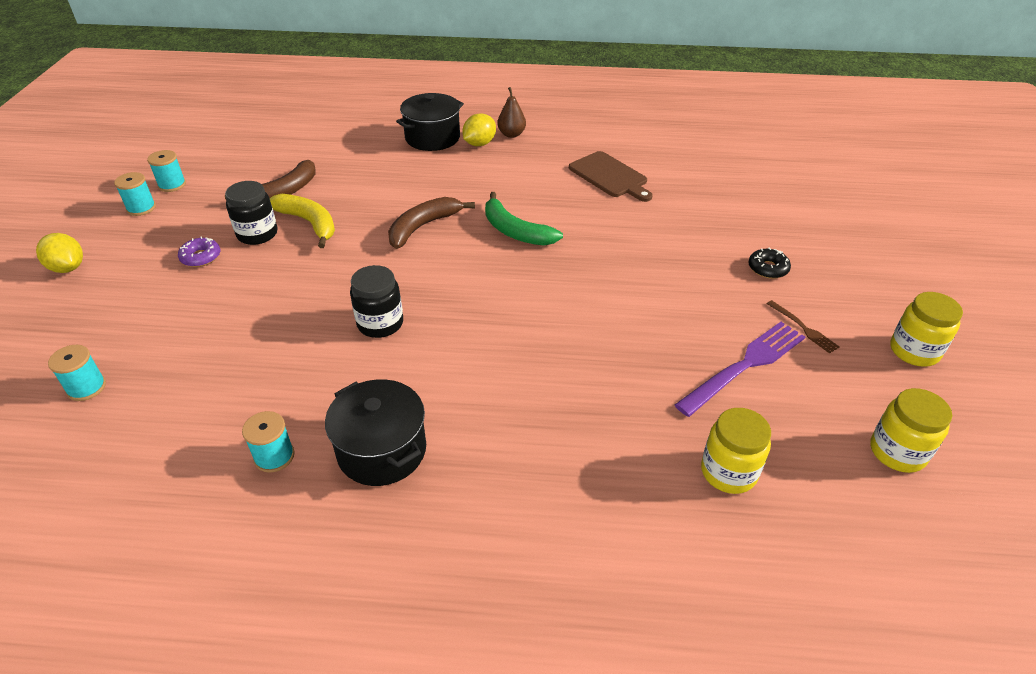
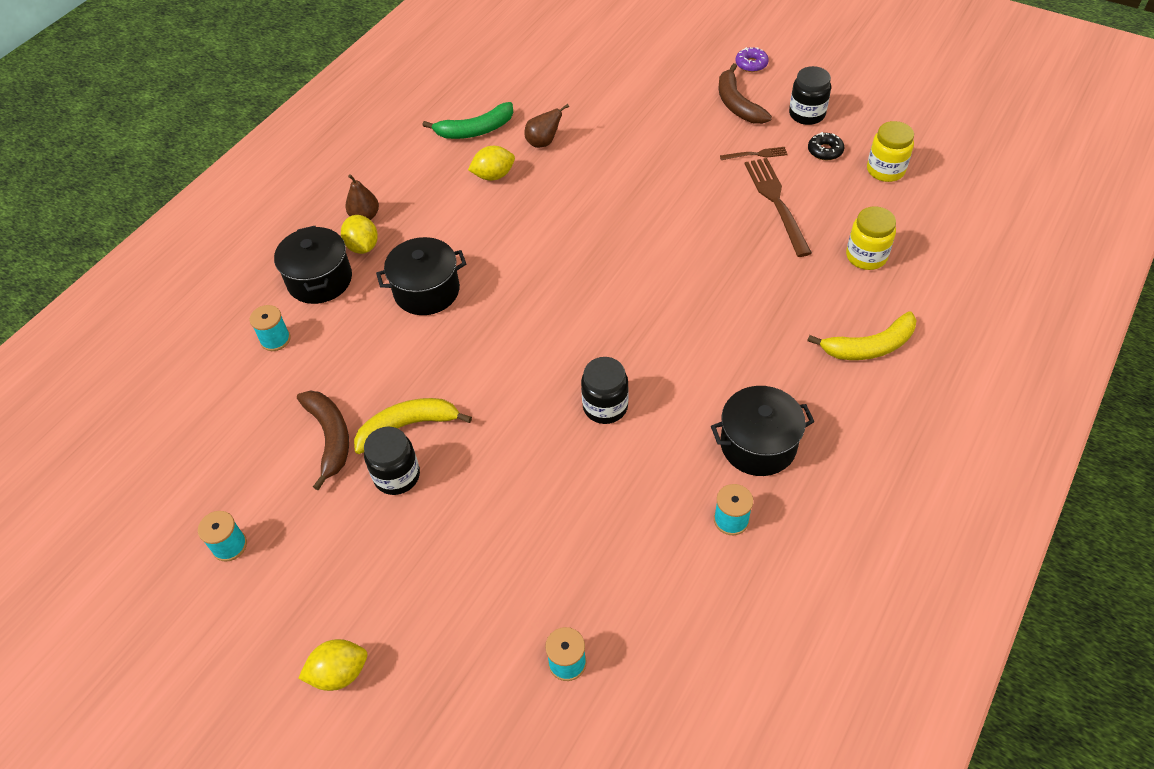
camera: 60 degrees left, 10 degrees up
(141, 208) = (260, 584): turquoise spool -> turquoise spool (275, 339)
(201, 257) = (406, 535): purple donut -> purple donut (751, 64)
(423, 227) = (479, 335): brown banana -> brown banana (737, 104)
(454, 186) = (427, 291): none -> black pot
(515, 231) = (532, 271): green banana -> green banana (475, 130)
(581, 515) = (869, 347): none -> yellow banana
(610, 176) = (493, 176): brown cutting board -> yellow lemon
(676, 189) = (543, 142): none -> brown pear
(745, 365) = (776, 202): purple fork -> brown fork
(768, 268) = (682, 140): black donut -> black donut (825, 151)
(914, 351) = (807, 114): yellow jar -> black jar

